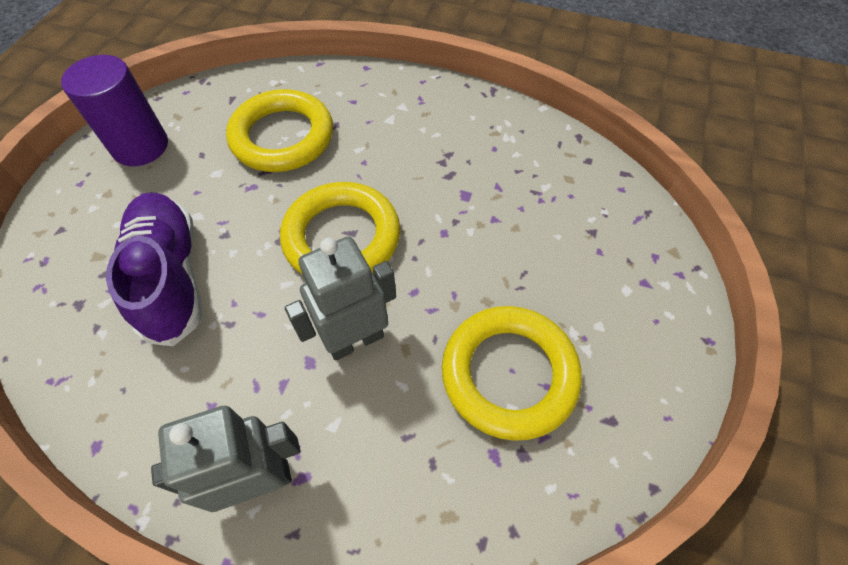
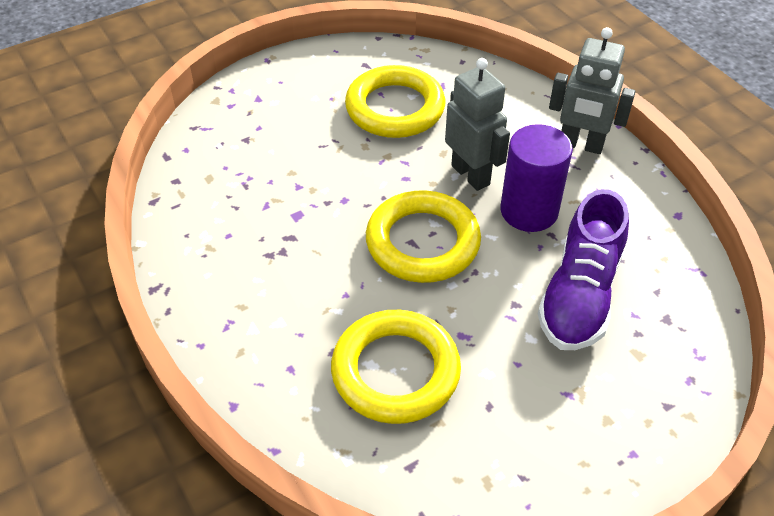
camera: 140 degrees left, 10 degrees down
(140, 146) = (548, 461): purple cylinder -> purple cylinder (529, 211)
(355, 340) = (471, 175): grey robot -> grey robot turned 135 degrees counterclockwise

